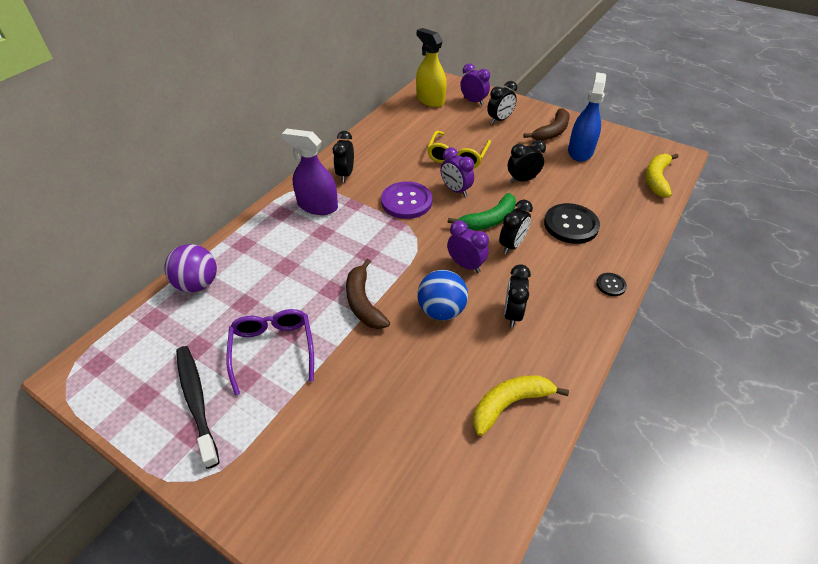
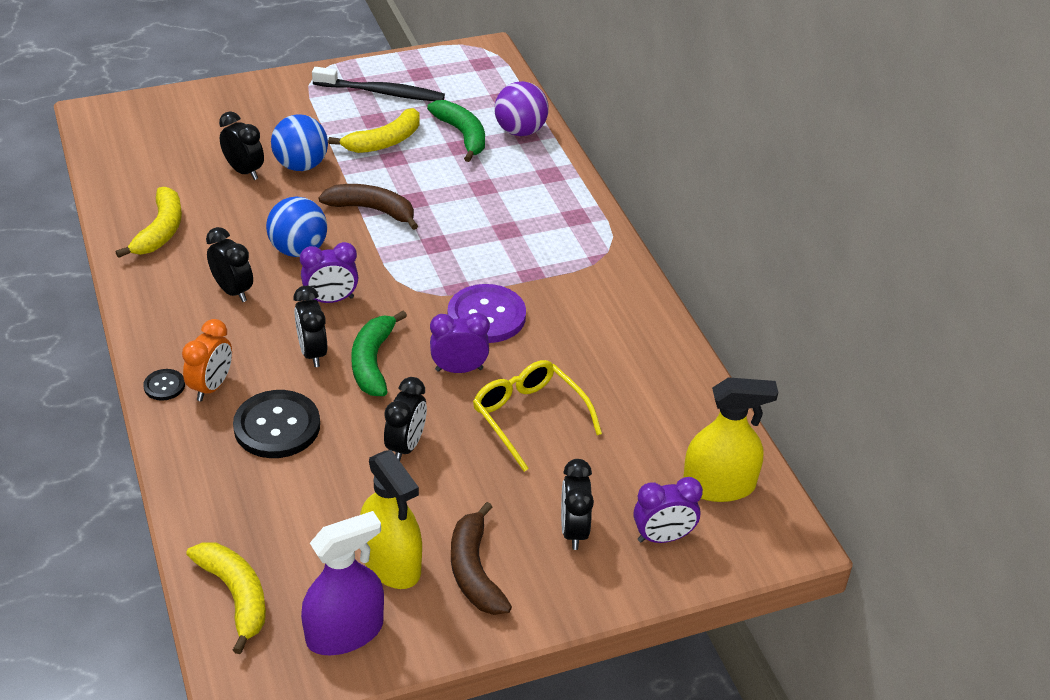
camera: 125 degrees right, 5 degrees down
(227, 311) = (462, 135): none -> green banana
(273, 350) = (384, 141): purple glasses -> yellow banana
(317, 206) = (558, 246): purple spray bottle -> purple spray bottle (345, 632)
(345, 174) = (599, 295): black clock -> black clock (244, 171)
(350, 379) = (301, 165): none -> blue ball
(580, 151) = (391, 563): blue spray bottle -> yellow spray bottle
(584, 266) = (211, 387): none -> orange clock

